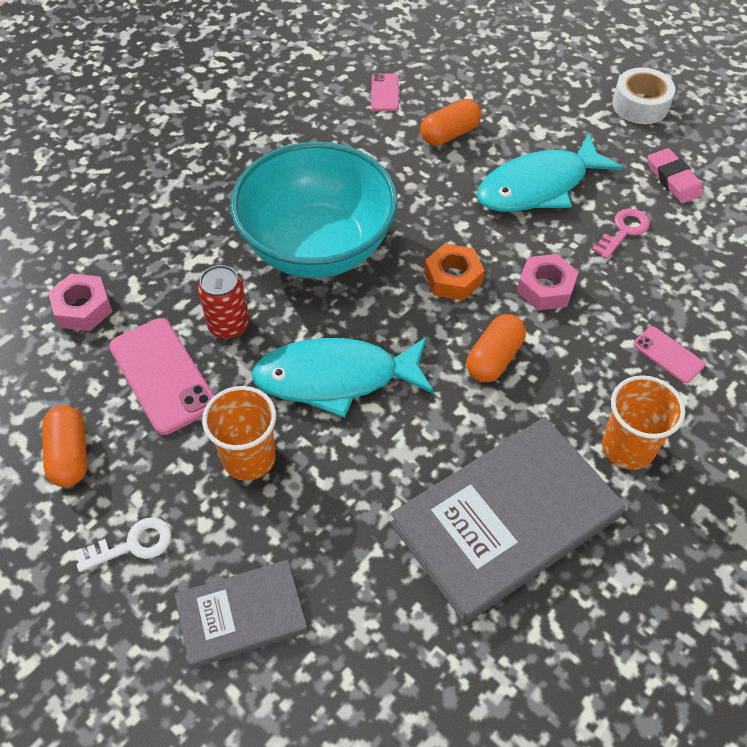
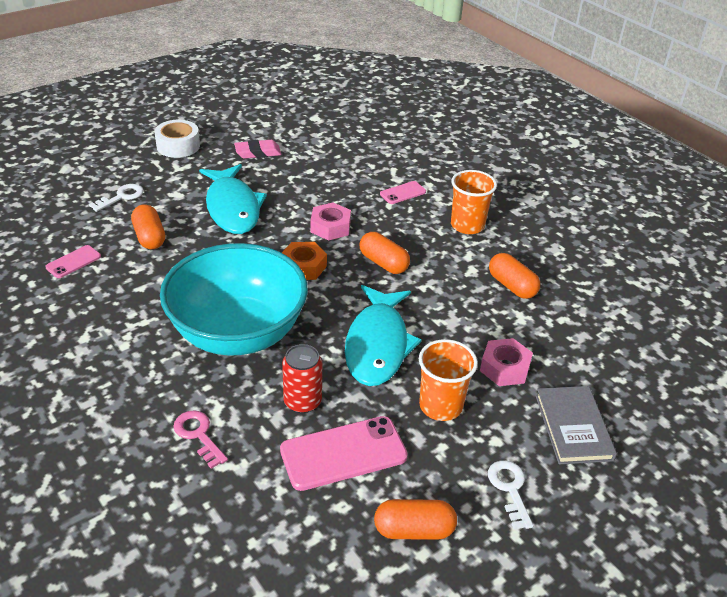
camera: 80 degrees left, 15 degrees down
(83, 308) = (240, 510): pink nut -> pink nut (504, 368)
(385, 93) = (73, 262): pink phone -> pink phone turned 60 degrees counterclockwise
(505, 520) = (512, 286): grey book -> orange capsule
(510, 91) = (121, 197): none -> white key
(623, 231) = (294, 183): pink key -> pink key (198, 435)

